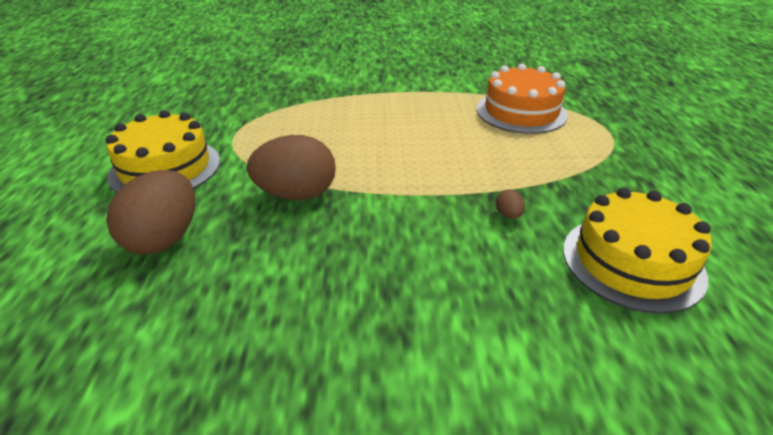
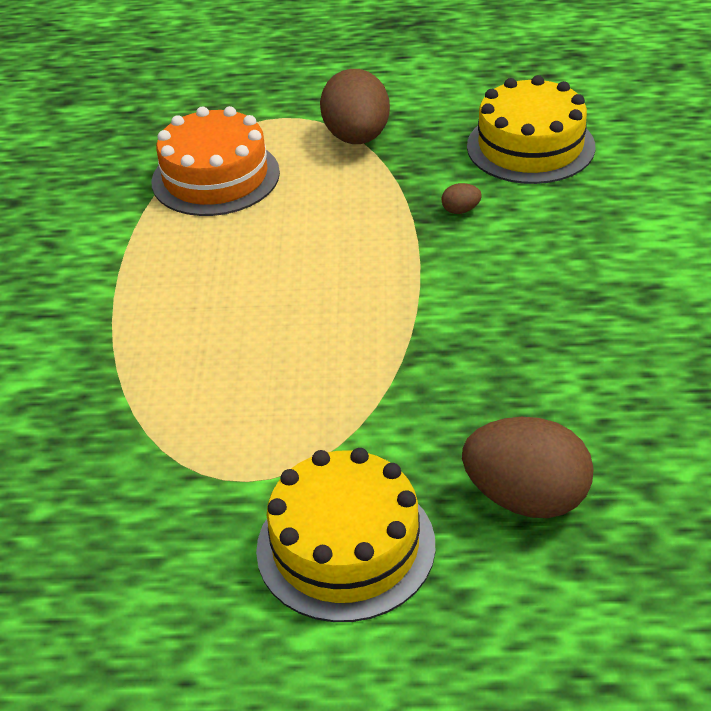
camera: 85 degrees left, 5 degrees up
(296, 194) = (421, 382): brown egg -> brown egg (357, 137)

